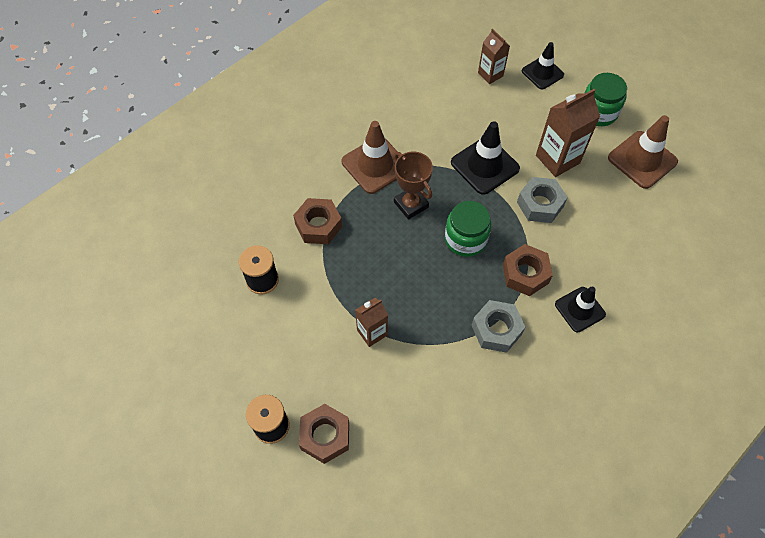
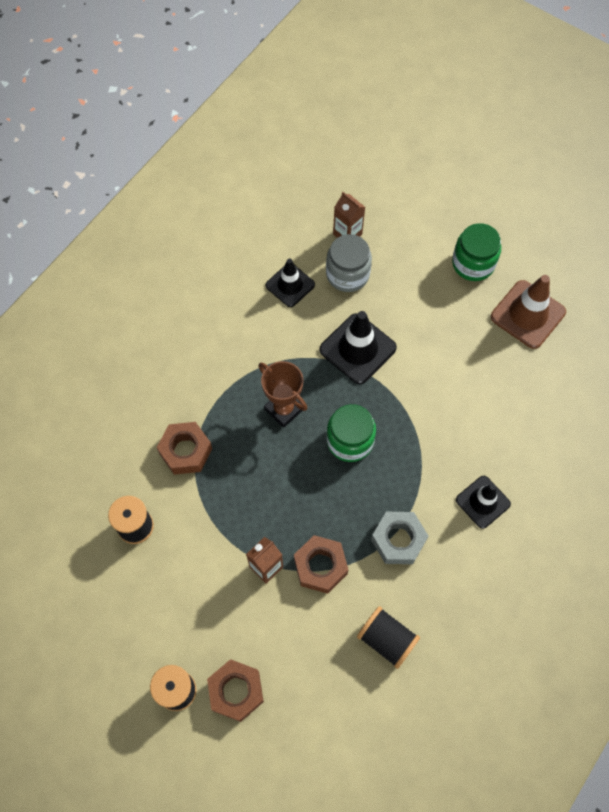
camera: 10 degrees left, 5 degrees up
(375, 165) = (236, 367): brown traffic cone -> none
(472, 414) = (386, 639): none -> black spool
(485, 105) = (347, 274): none -> grey jar
(525, 274) = (420, 471): brown nut -> brown nut (320, 566)
(540, 204) = (424, 386): grey nut -> none
(542, 73) = (405, 223): black traffic cone -> black traffic cone (290, 285)
(557, 159) = (436, 328): brown carton -> none

